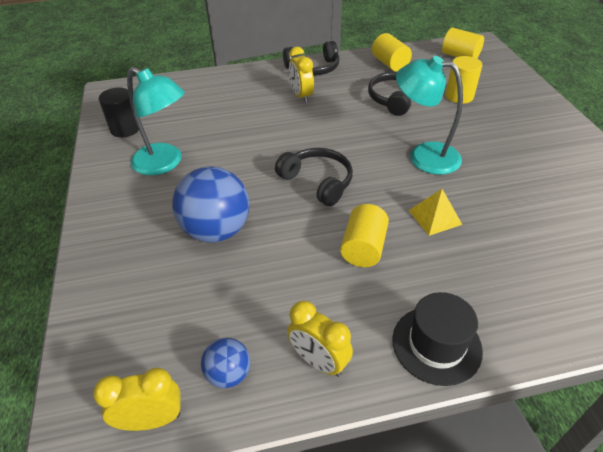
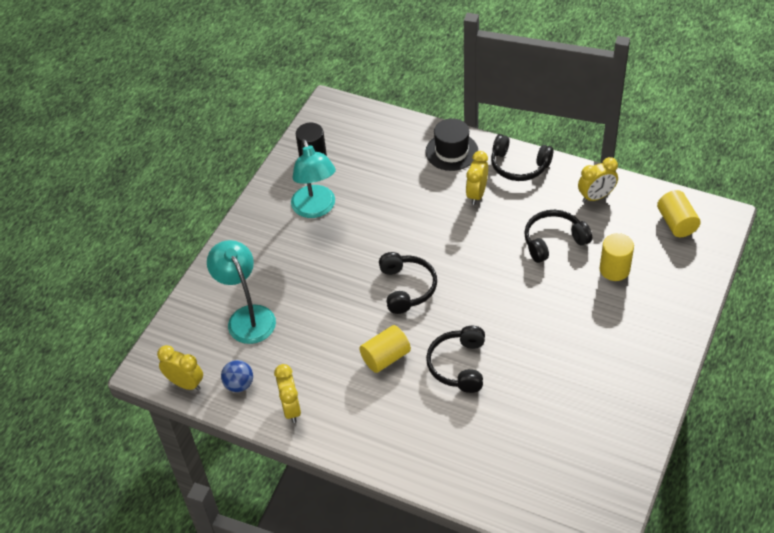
camera: 40 degrees right, 5 degrees up
(216, 230) = (306, 287): blue ball -> none
(390, 64) = (596, 197): yellow cylinder -> yellow clock
(423, 156) = (510, 311): turquoise lamp -> turquoise lamp (247, 316)
(435, 217) = (458, 365): yellow pyramid -> black headphones
(436, 344) = (364, 442): black hat -> black hat (451, 151)

